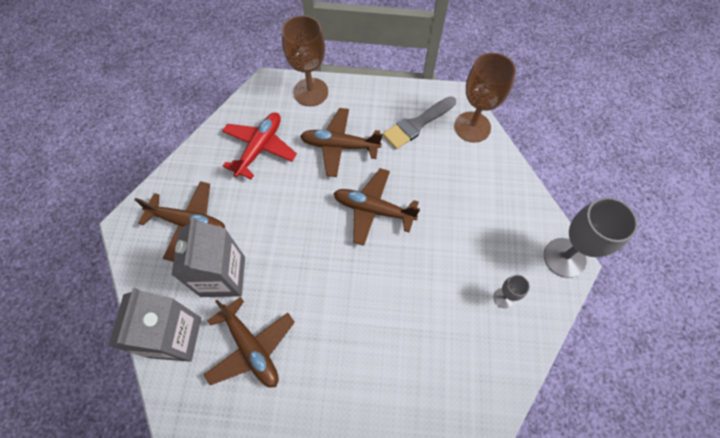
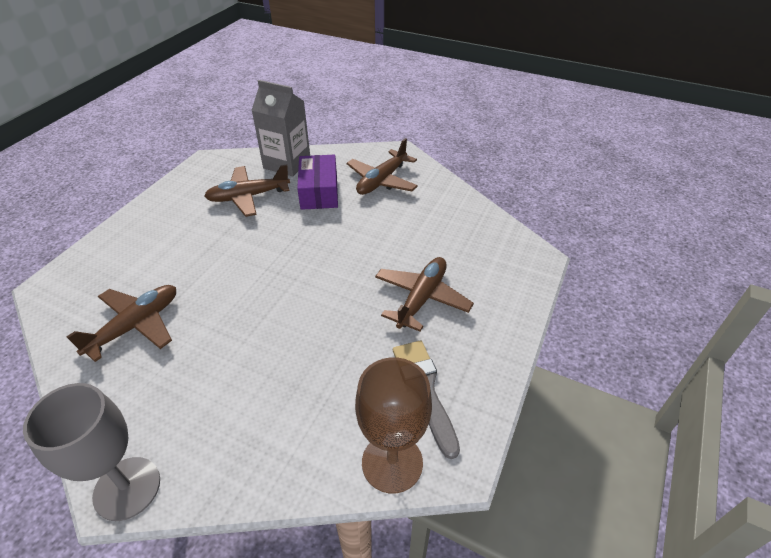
camera: 110 degrees right, 20 degrees down
(223, 276) = (319, 191): grey carton -> purple box
(259, 148) = (445, 235): red plane -> none
(310, 92) = (515, 292): brown goblet -> none
(373, 210) = (322, 304): brown plane -> brown plane (135, 326)
(503, 298) = (141, 388): grey goblet -> none

